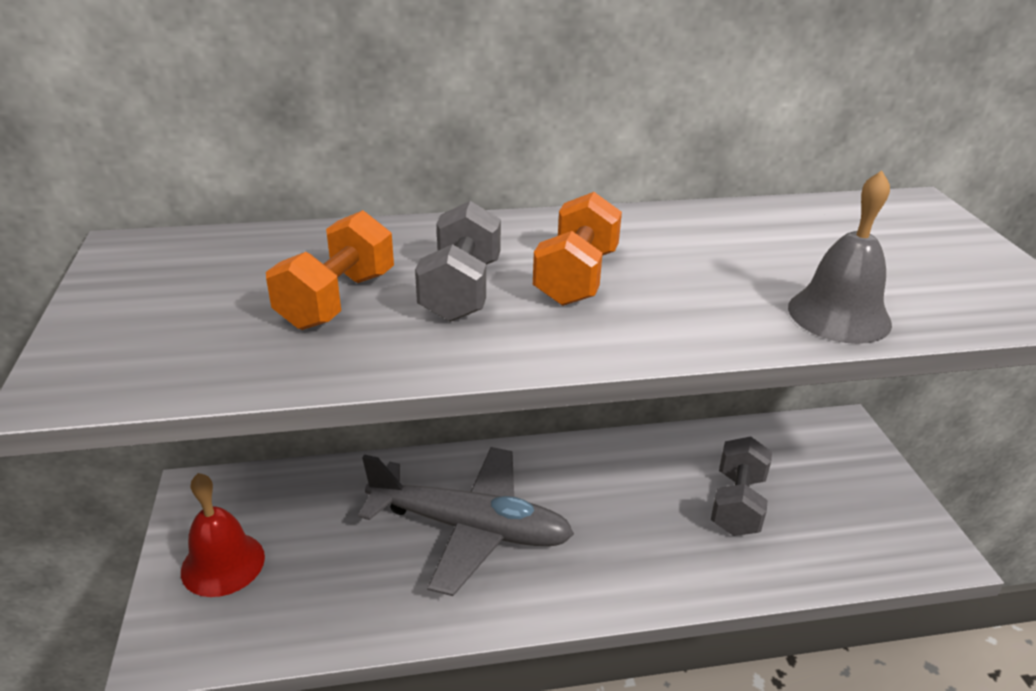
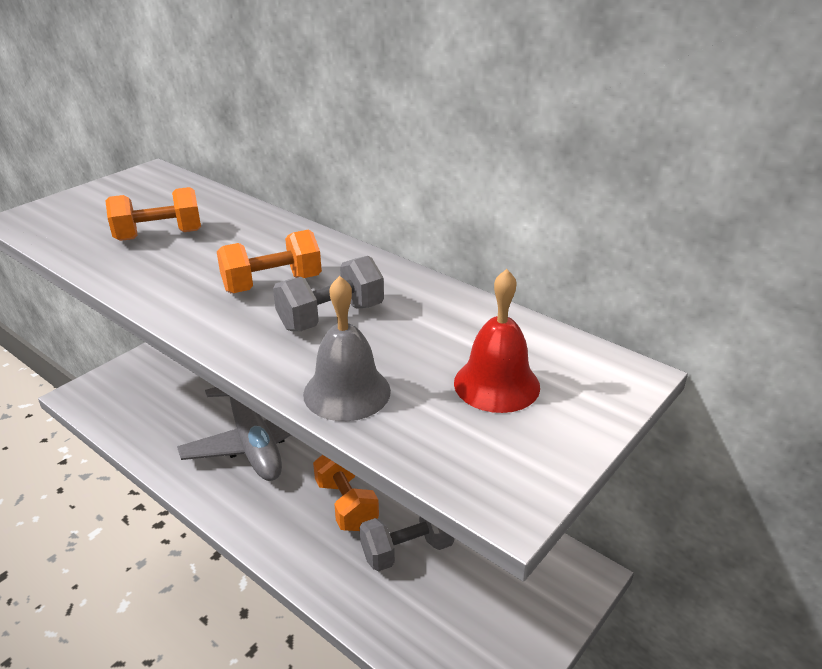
camera: 50 degrees right, 0 degrees up
(223, 563) = (145, 376): red bell -> red bell (496, 384)
(461, 290) = (210, 259): grey dumbbell -> grey dumbbell (331, 317)
(641, 511) = (346, 504): none -> orange dumbbell

